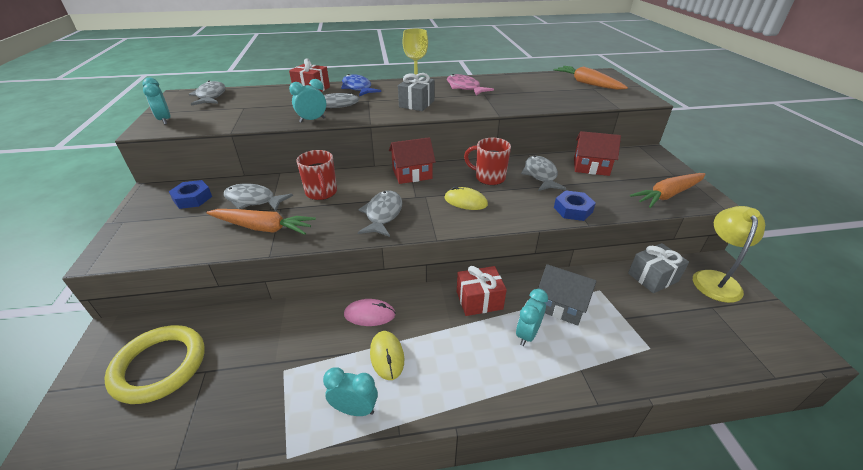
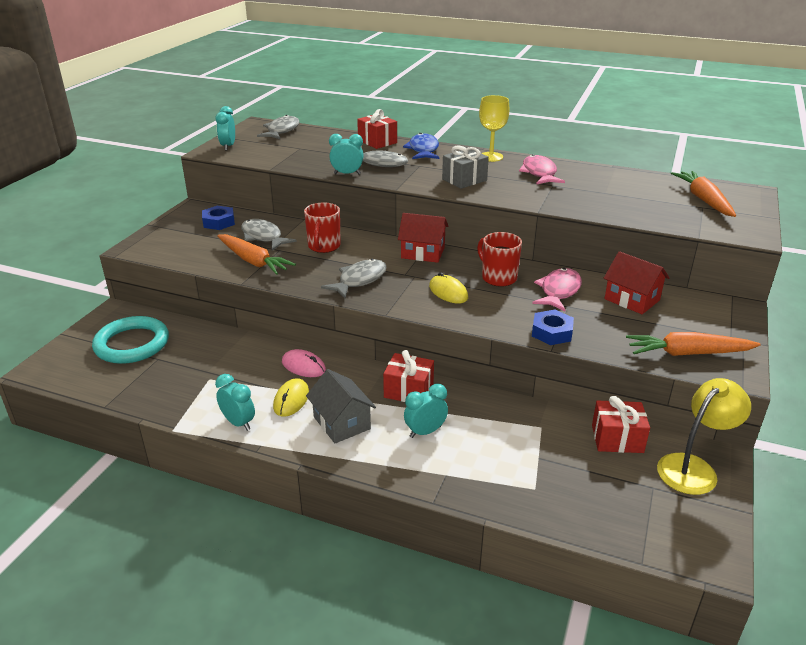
camera: 30 degrees right, 5 degrees down
(159, 366) = (132, 344): yellow ring -> turquoise ring
(540, 175) = (559, 291): grey fish -> pink fish
(561, 305) = (484, 423): grey house -> grey house (342, 423)
(653, 277) = (617, 439): grey gift -> red gift

